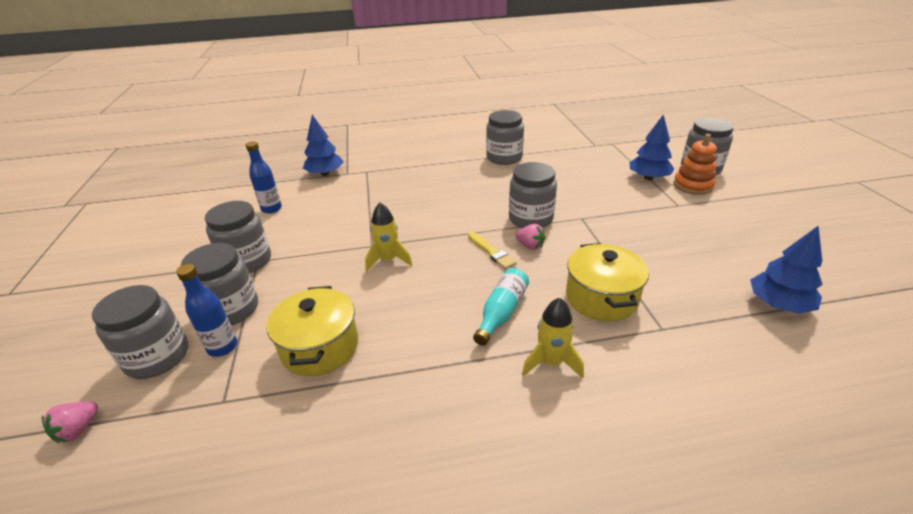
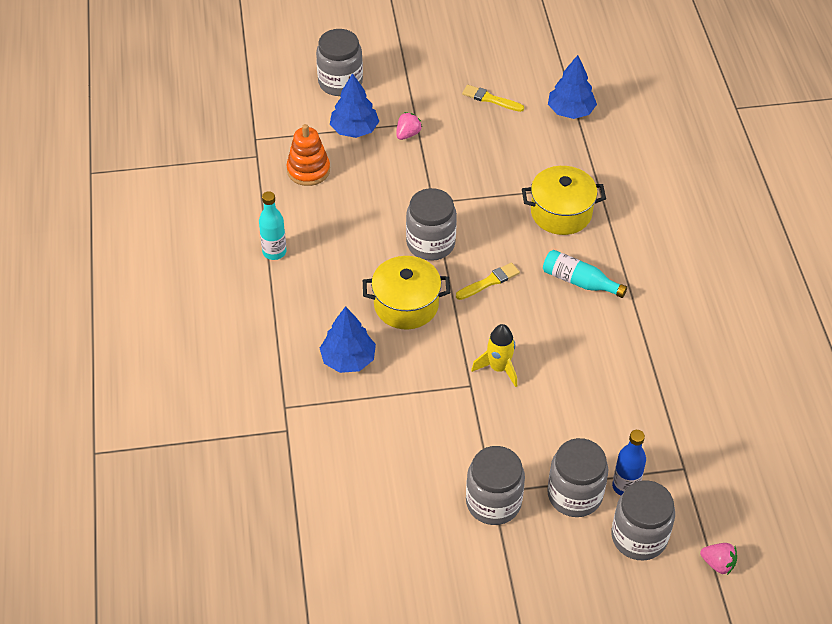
camera: 90 degrees left, 15 degrees up
(271, 209) = (377, 504): blue bottle -> none
(320, 347) = (623, 410): yellow pot -> yellow pot (406, 305)
(325, 174) = (283, 457): blue tree -> blue tree (348, 359)
(504, 158) = (274, 252): grey jar -> turquoise bottle
(530, 246) = (481, 250): pink strawberry -> pink strawberry (408, 134)
(551, 362) = (635, 257): yellow rocket -> none
(693, 185) = (378, 100): orange stacking toy -> orange stacking toy (308, 170)
(747, 245) = (490, 99): none -> yellow brush

